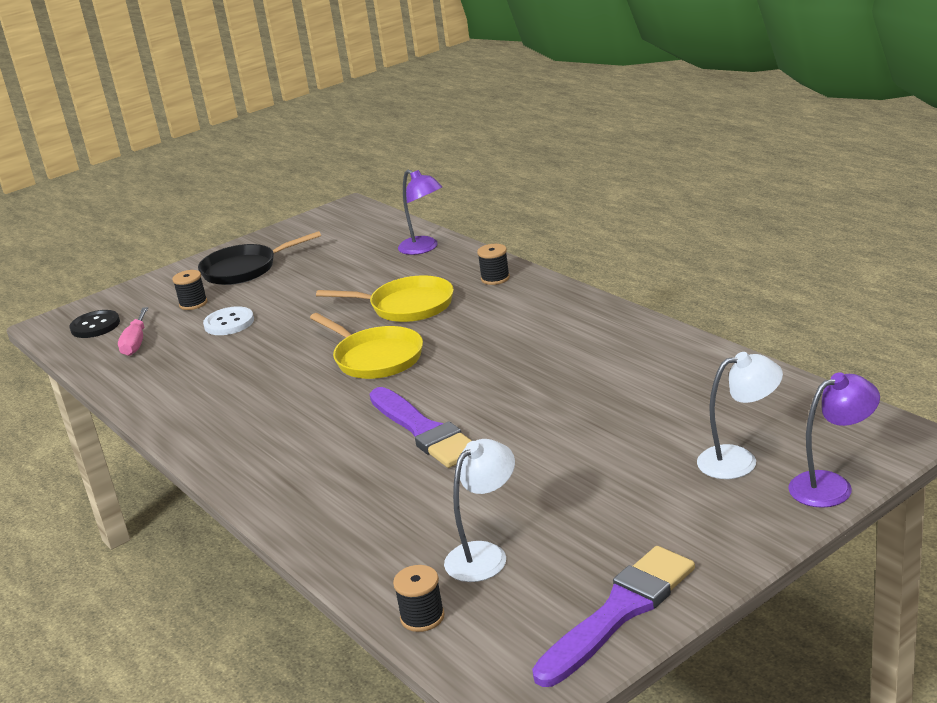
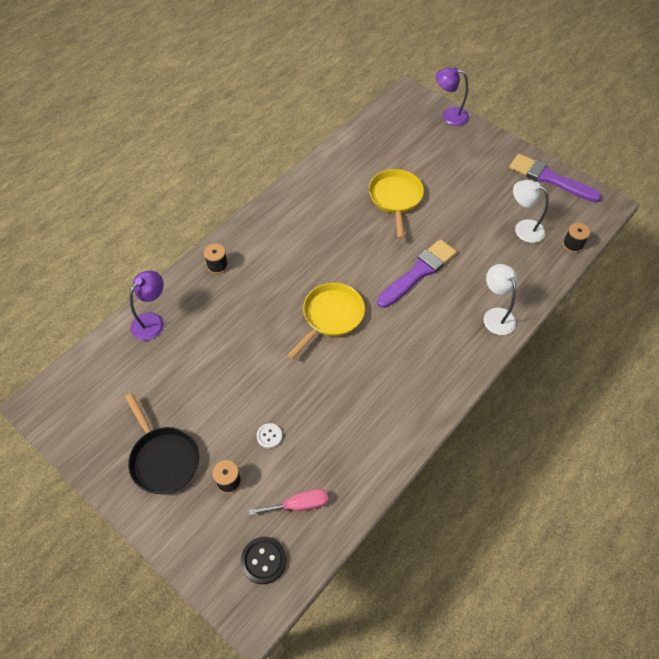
camera: 105 degrees left, 30 degrees up
(229, 323) = (269, 436): white button -> white button, size x0.63
(406, 306) = (254, 313): yellow pan -> yellow pan (395, 199)
(739, 460) = (433, 143): white lamp -> white lamp (496, 315)
(832, 485) = (449, 115): purple lamp -> purple lamp turned 45 degrees counterclockwise

